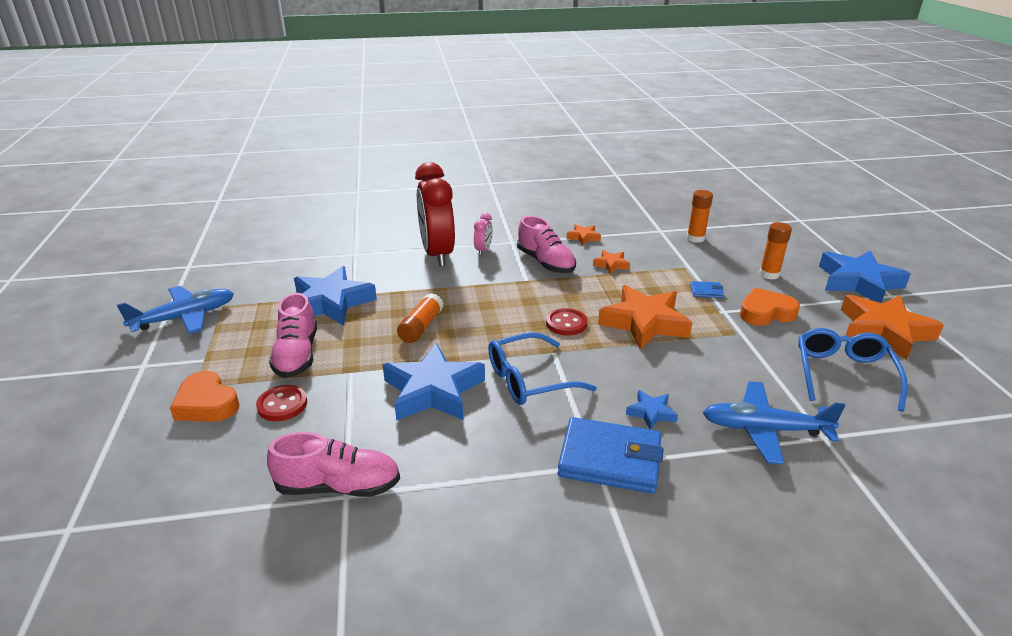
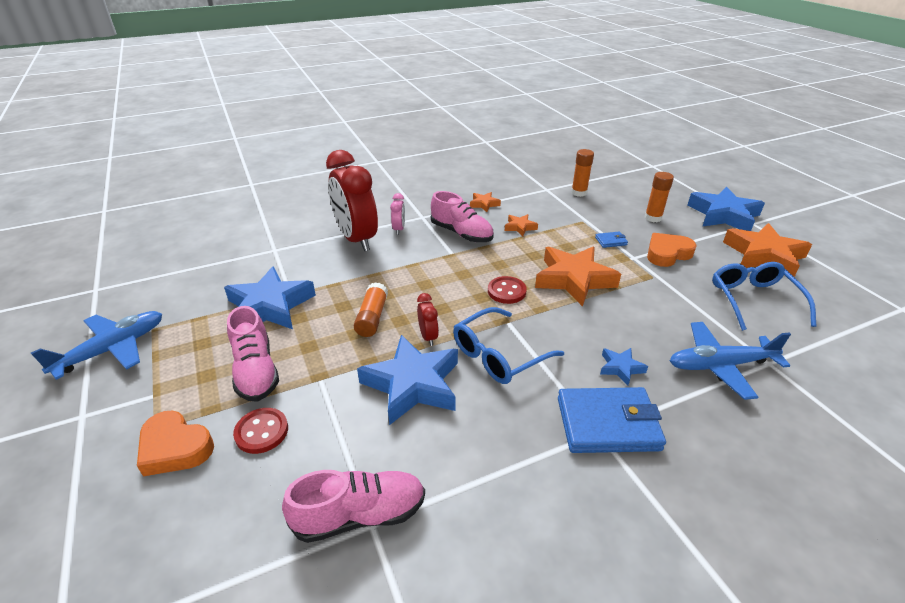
camera: 15 degrees left, 5 degrees up
(467, 352) = (428, 336): none -> red clock

